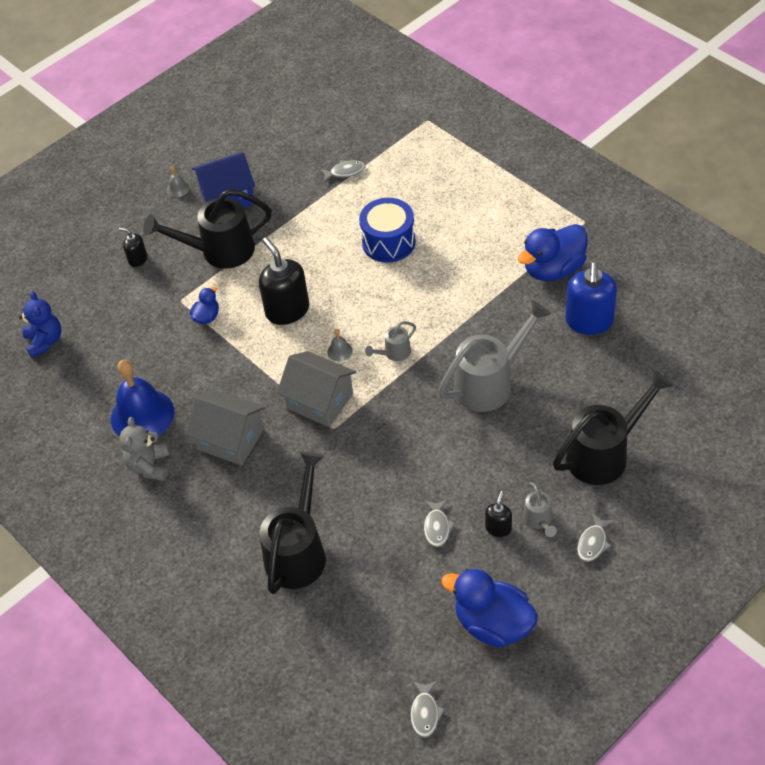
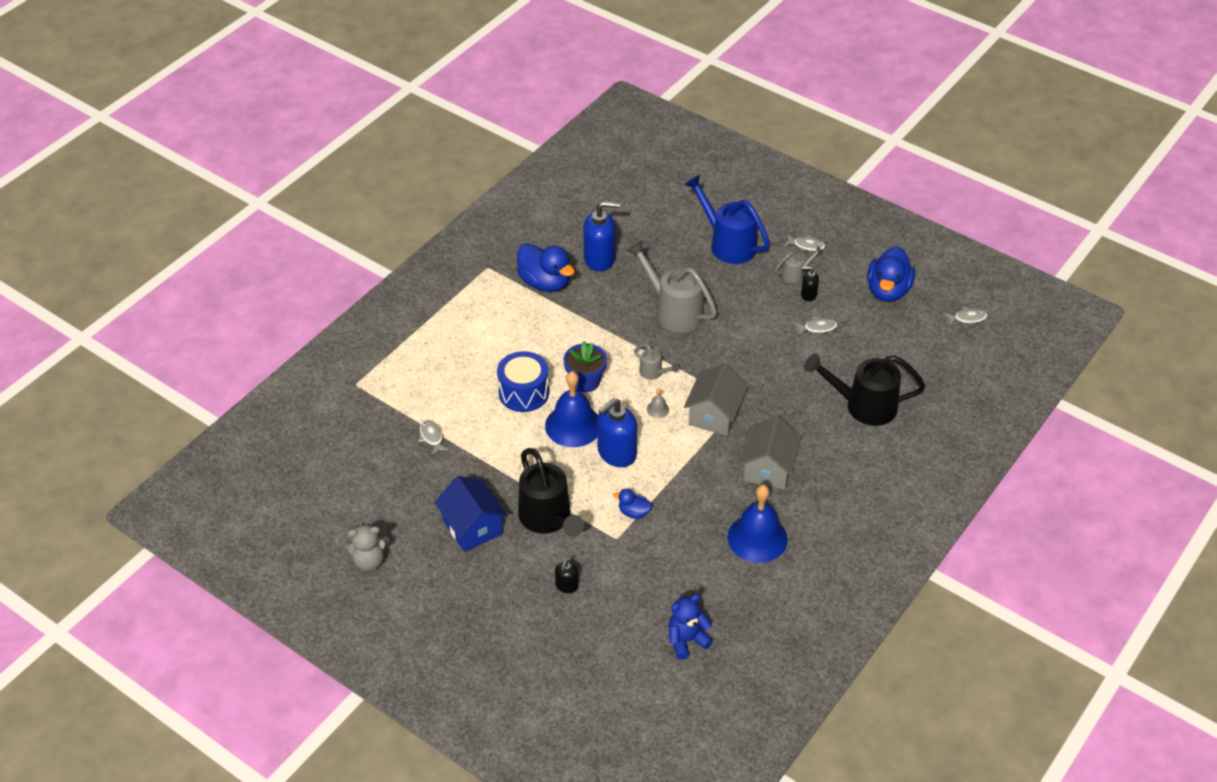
camera: 105 degrees left, 5 degrees down
(149, 466) = (810, 520): grey teddy bear -> grey teddy bear (369, 561)
(178, 188) = (462, 573): grey bell -> none
(287, 310) = (616, 453): black soap dispenser -> blue soap dispenser
(334, 278) = (573, 425): none -> blue bell
(394, 293) = (585, 381): none -> blue flower pot
(604, 454) = (727, 244): black watering can -> blue watering can

